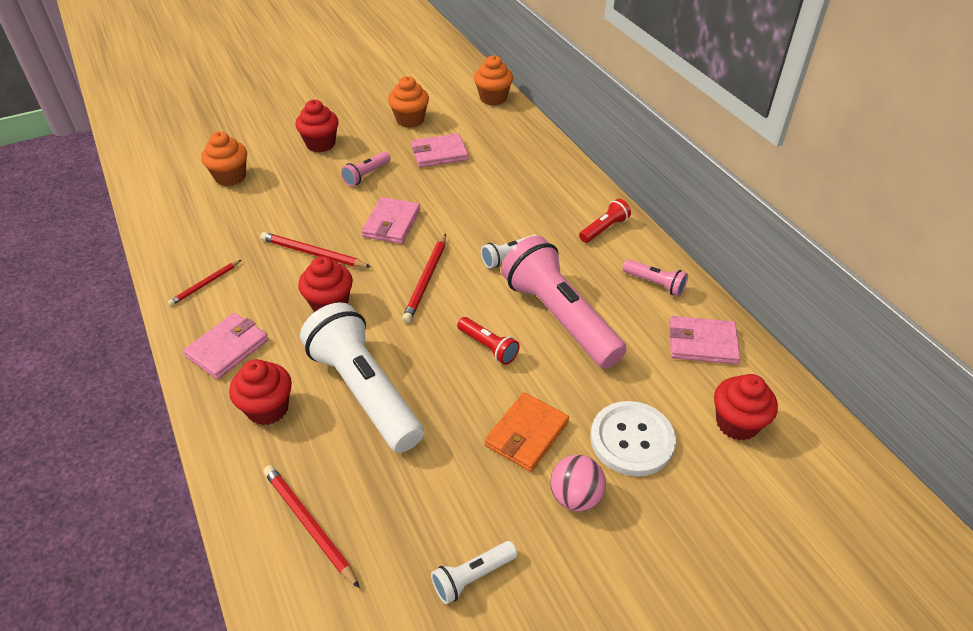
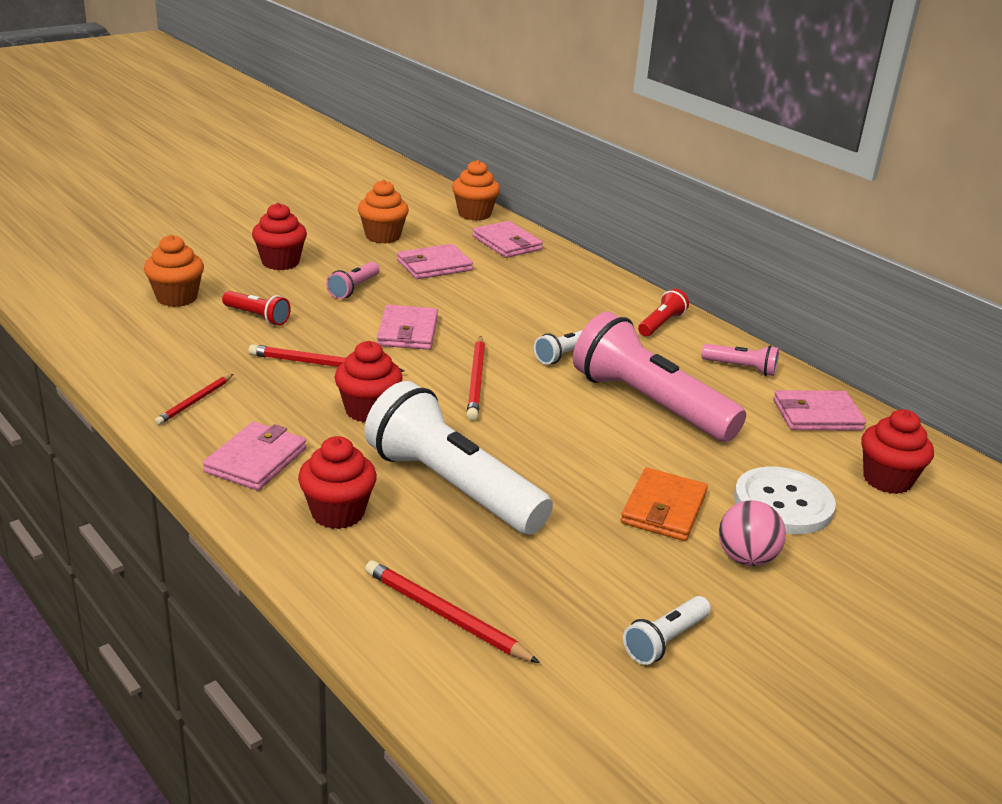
camera: 15 degrees left, 15 degrees down
(488, 347) = (580, 435): red flashlight -> red flashlight (257, 317)
(508, 131) = (507, 243): none -> pink wallet

